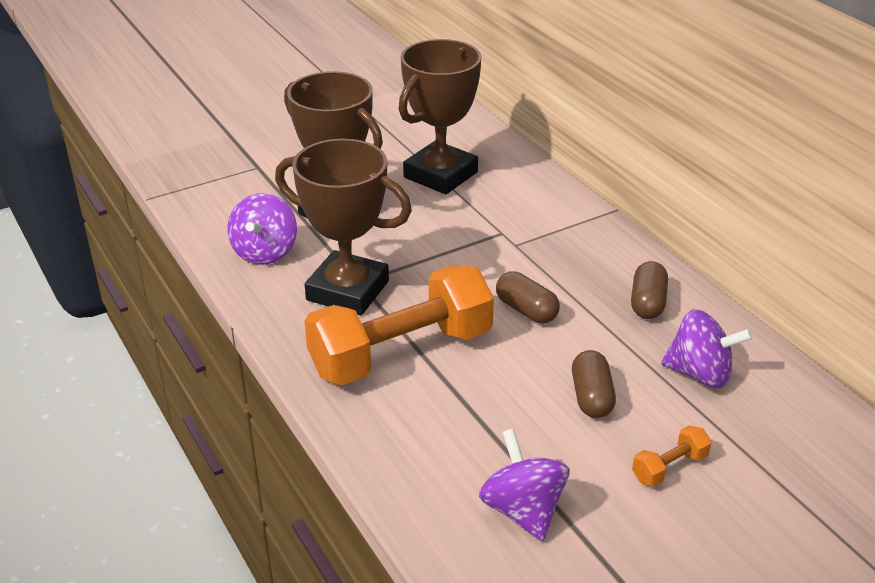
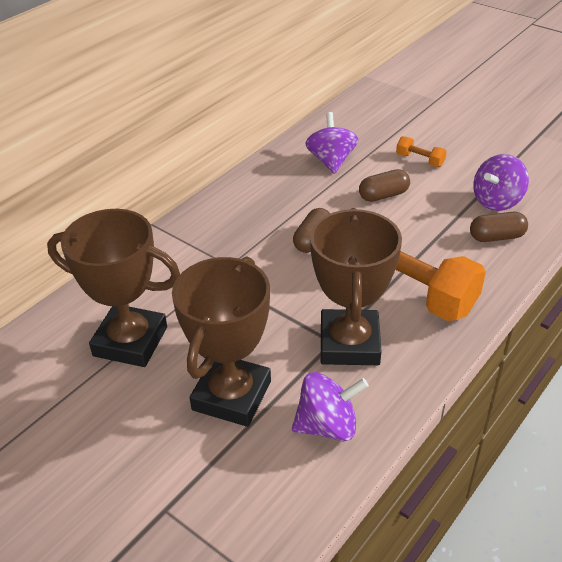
camera: 110 degrees left, 5 degrees up
(647, 303) = (270, 190): brown capsule -> brown capsule (496, 237)

